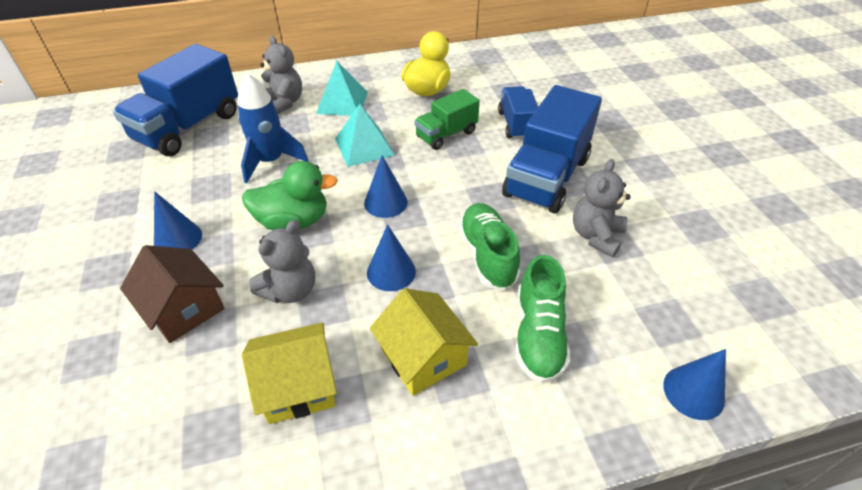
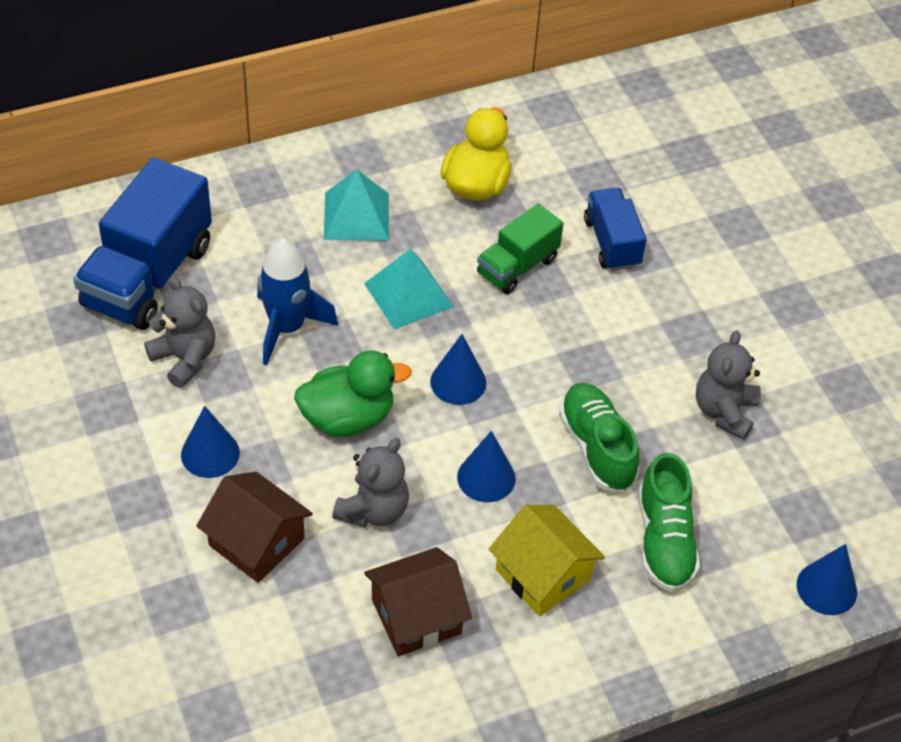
camera: 10 degrees left, 5 degrees up
(284, 103) = (271, 222): grey teddy bear -> grey teddy bear (185, 358)
(298, 386) = (416, 616): yellow house -> brown house
(546, 177) = (659, 329): blue truck -> none

